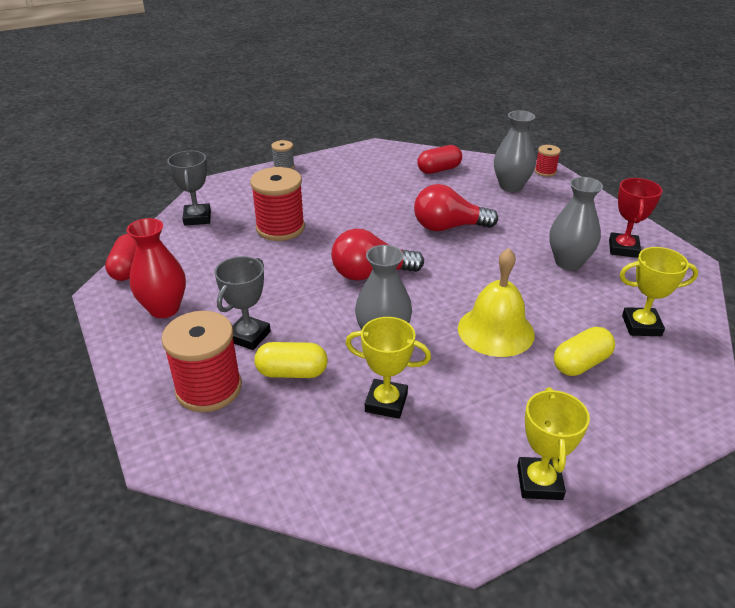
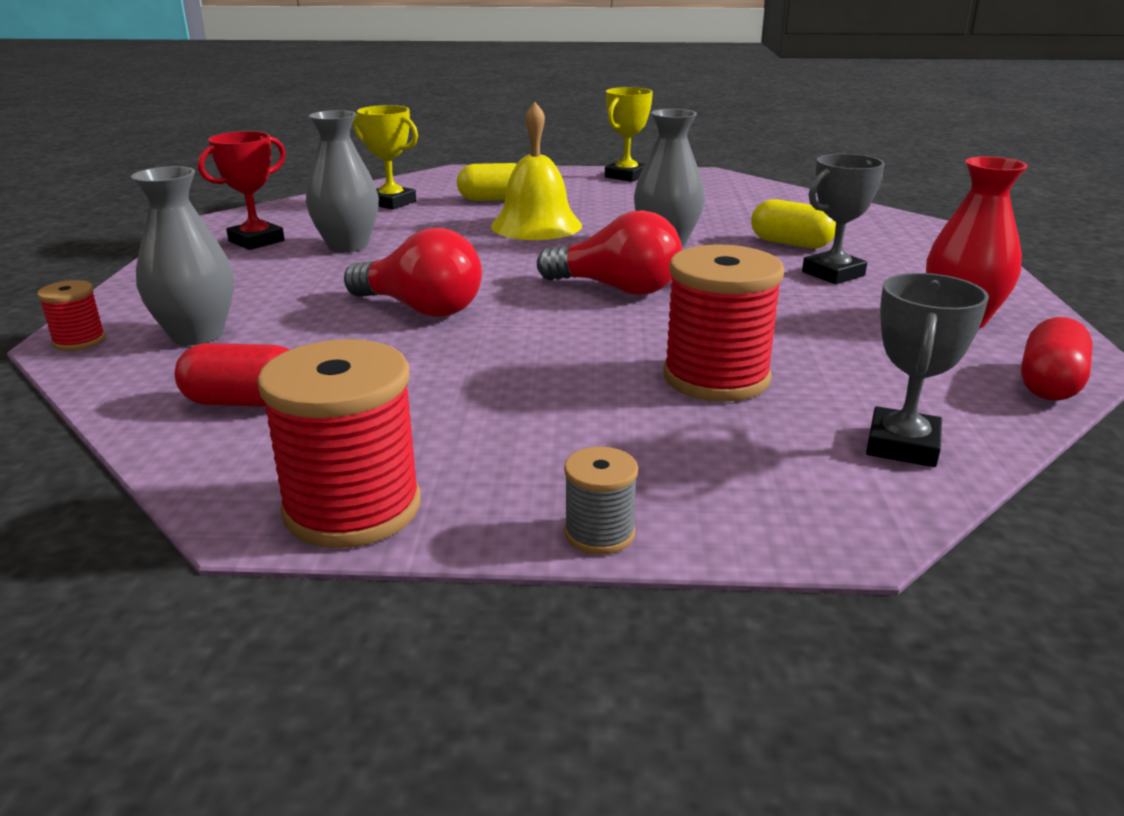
camera: 150 degrees left, 10 degrees down
(209, 388) = (892, 251): red spool -> red spool (352, 508)
(386, 402) = (706, 215): yellow trophy -> none

